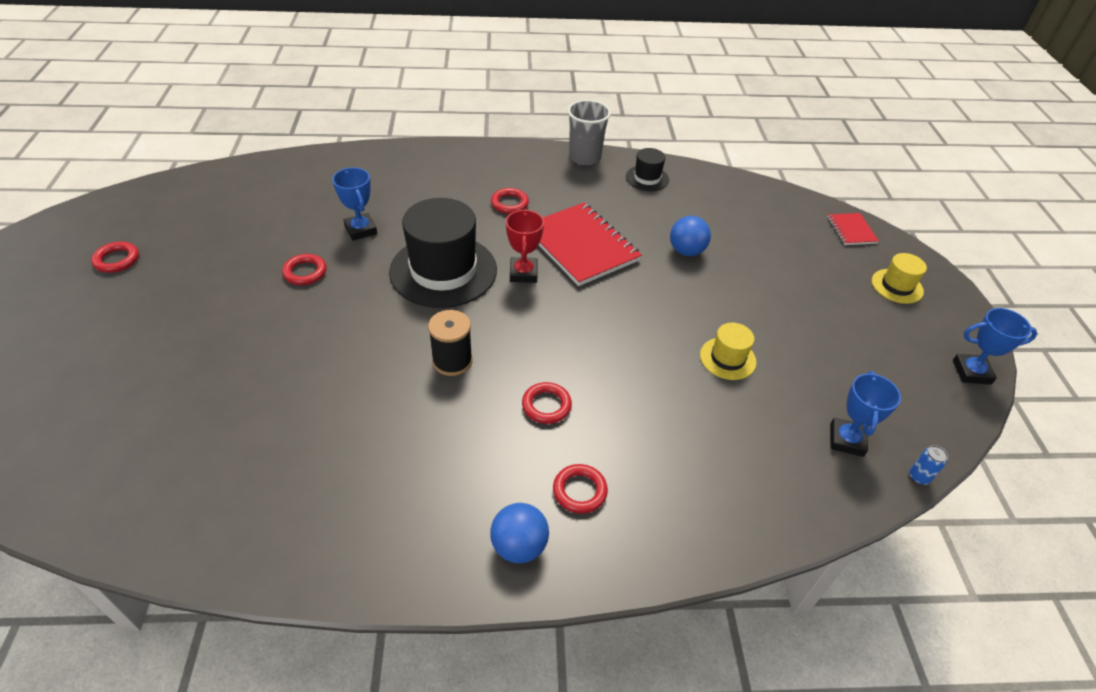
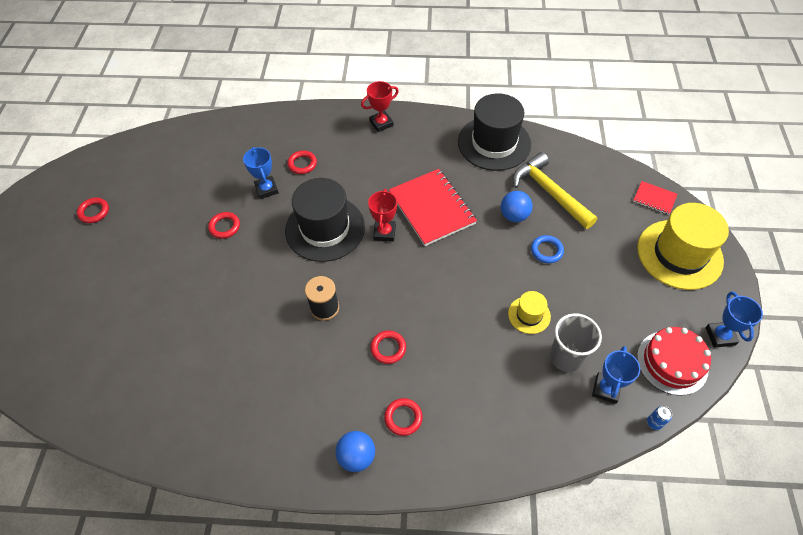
camera: 10 degrees right, 10 degrees up
(504, 160) = (381, 123): none -> red trophy
(509, 203) = (381, 166): red ring -> red ring (302, 164)
(584, 157) = (446, 121): grey cup -> grey cup (566, 357)
(647, 178) = (494, 143): black hat -> black hat, size x2.09
(724, 226) = (549, 192): none -> yellow hammer
(734, 287) = (546, 251): none -> blue ring
(851, 230) = (654, 198): red notebook -> red notebook turned 60 degrees counterclockwise
(897, 286) = (679, 254): yellow hat -> yellow hat, size x2.09
(921, 404) = (672, 362): none -> red cake
(971, 372) = (720, 336): blue trophy -> blue trophy turned 75 degrees clockwise

